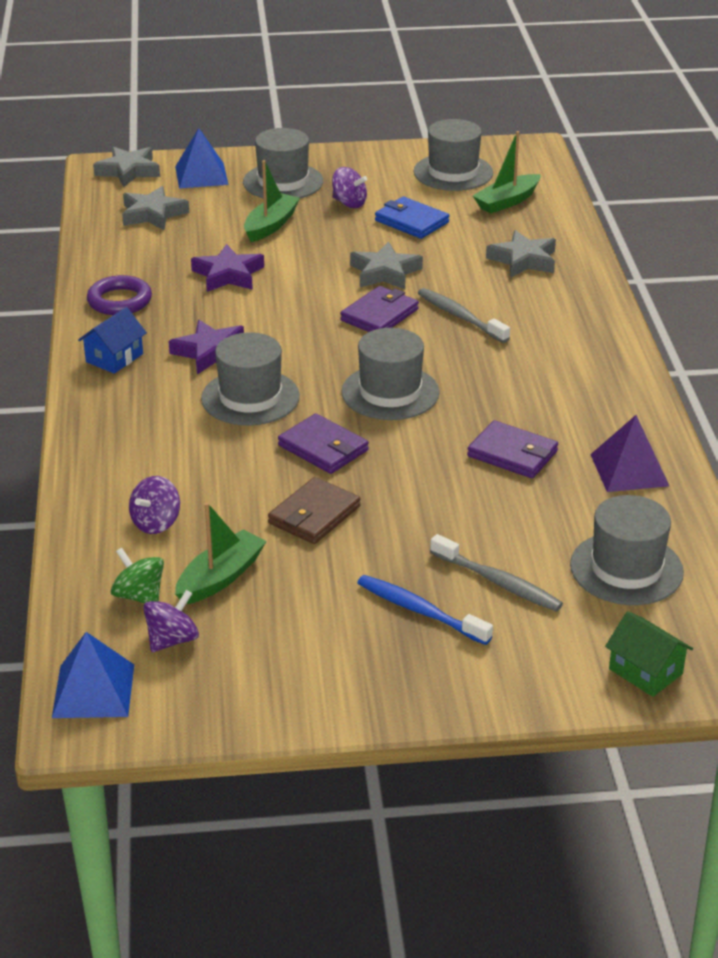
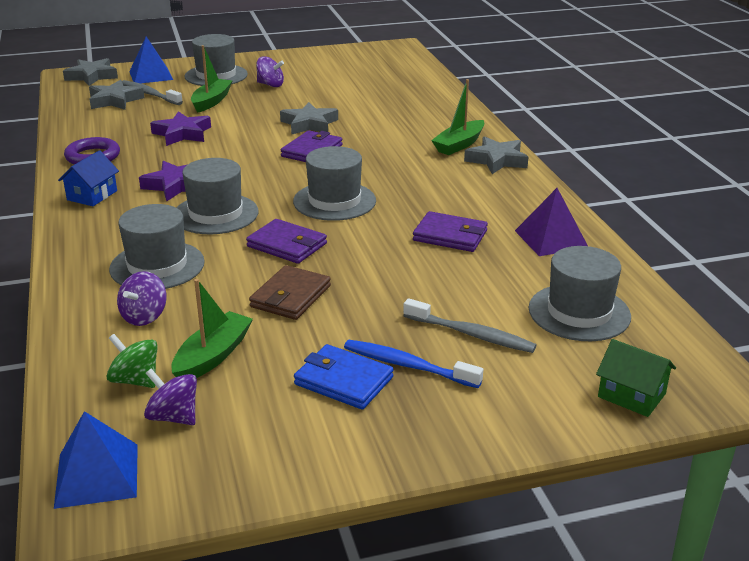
camera: 10 degrees left, 5 degrees down
(172, 640) = (173, 417): purple spinning top -> purple spinning top turned 90 degrees counterclockwise
(411, 221) = (321, 92): blue wallet -> blue wallet (343, 381)
(453, 172) = (345, 63): grey hat -> grey hat (157, 266)
(460, 317) = (377, 147): grey toothbrush -> grey toothbrush (149, 94)
(507, 201) = (390, 77): green boat -> green boat (459, 145)
(523, 260) = (415, 110): grey star -> grey star (497, 160)

